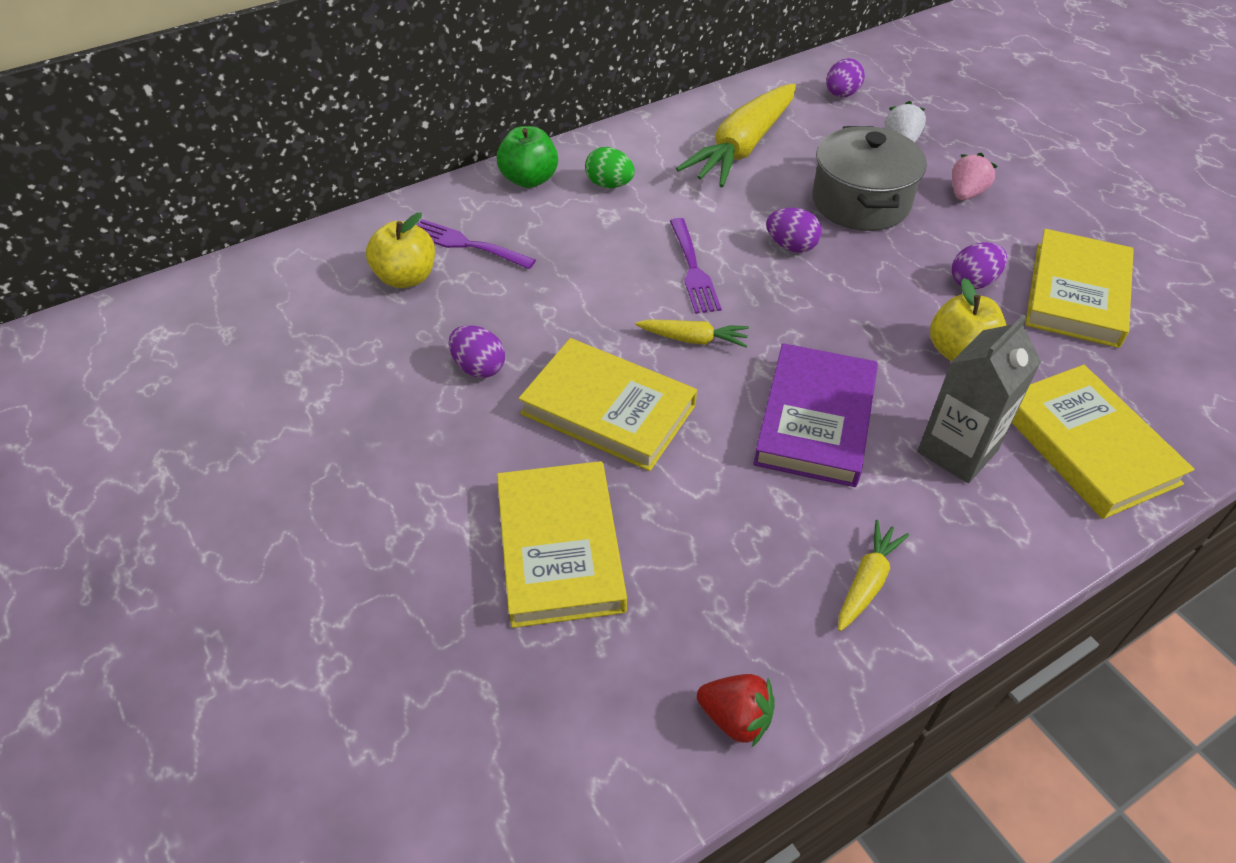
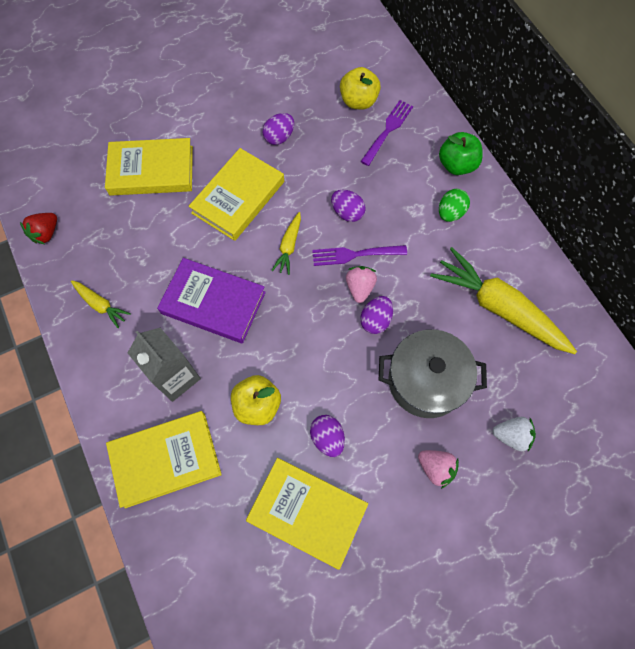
camera: 95 degrees right, 20 degrees up
(746, 262) = (359, 288): none -> pink strawberry
(841, 95) = (584, 402): purple egg -> purple egg (347, 213)

